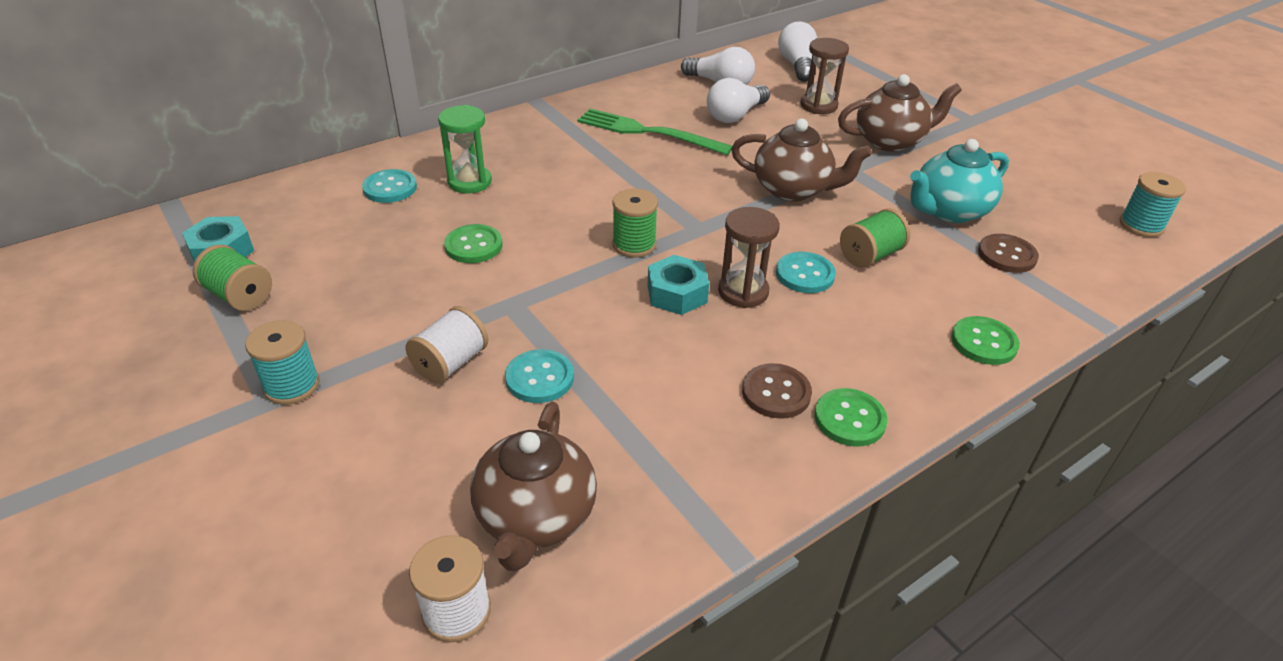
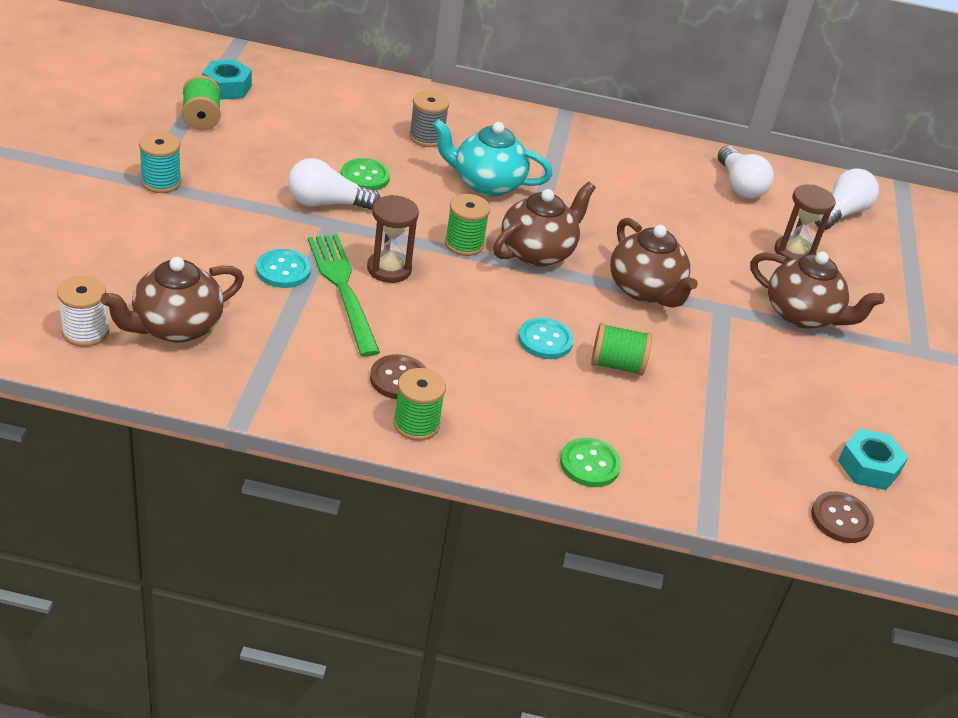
camera: 40 degrees right, 0 degrees up
(390, 188) = (372, 110): turquoise button -> none
(450, 363) = (251, 228): white spool -> none
(470, 182) = (426, 137): green hourglass -> grey spool
(648, 132) = (609, 183): green fork -> green fork (343, 289)
(677, 294) = (439, 289): turquoise nut -> turquoise nut (868, 467)
(689, 213) = (538, 252): none -> brown teapot
(735, 115) = (704, 215): white light bulb -> white light bulb (326, 203)
(743, 292) = (483, 318): brown hourglass -> brown hourglass (389, 269)
(849, 419) = (416, 424): green button -> green spool
(948, 211) = (743, 387): turquoise teapot -> turquoise teapot (486, 184)
(1006, 255) = (726, 441): brown button -> brown button (841, 519)
(1141, 225) = (899, 514): turquoise spool -> none

